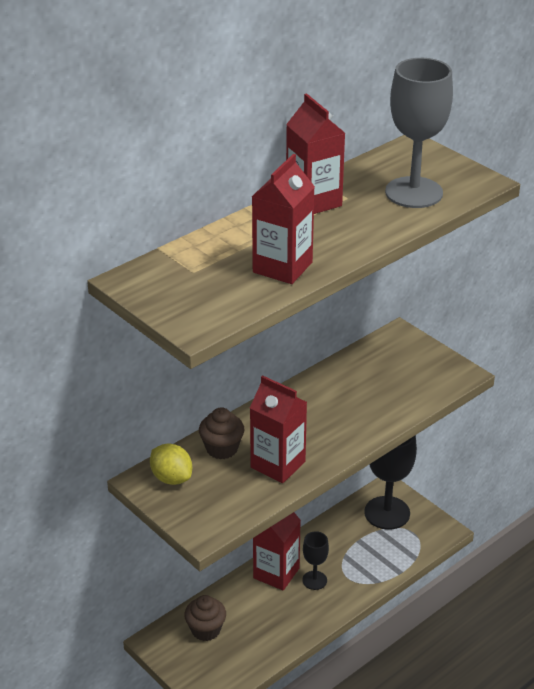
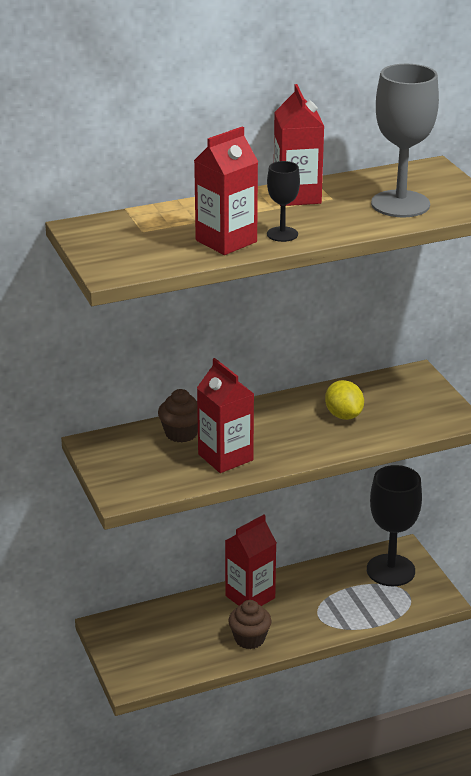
camera: 20 degrees right, 5 degrees down
(171, 478) = (120, 447): yellow lemon -> yellow lemon (343, 415)
(206, 630) = (156, 628): brown cupcake -> brown cupcake (249, 639)
(314, 580) = (284, 612): black goblet -> black goblet (282, 234)

